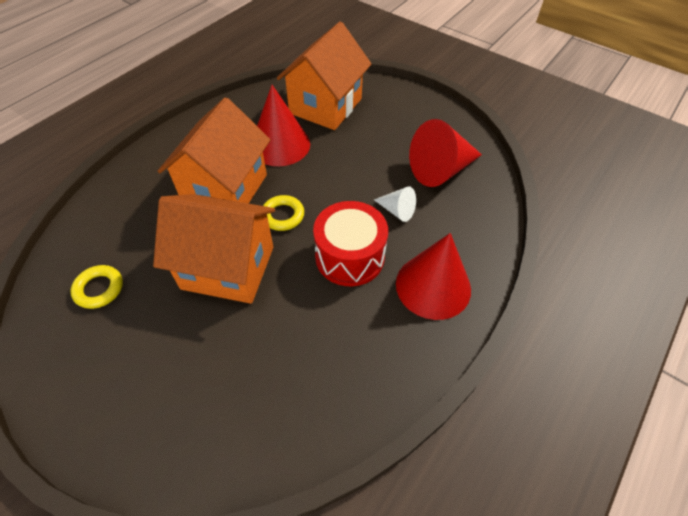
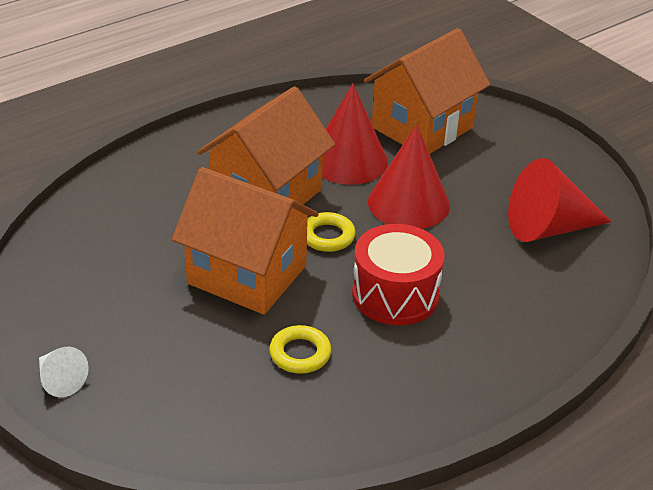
camera: 15 degrees right, 15 degrees down
(99, 289) = (98, 264): yellow ring -> yellow ring (300, 354)
(397, 211) = (472, 260): white cone -> white cone (60, 380)
(433, 286) = (487, 345): red cone -> red cone (408, 203)

